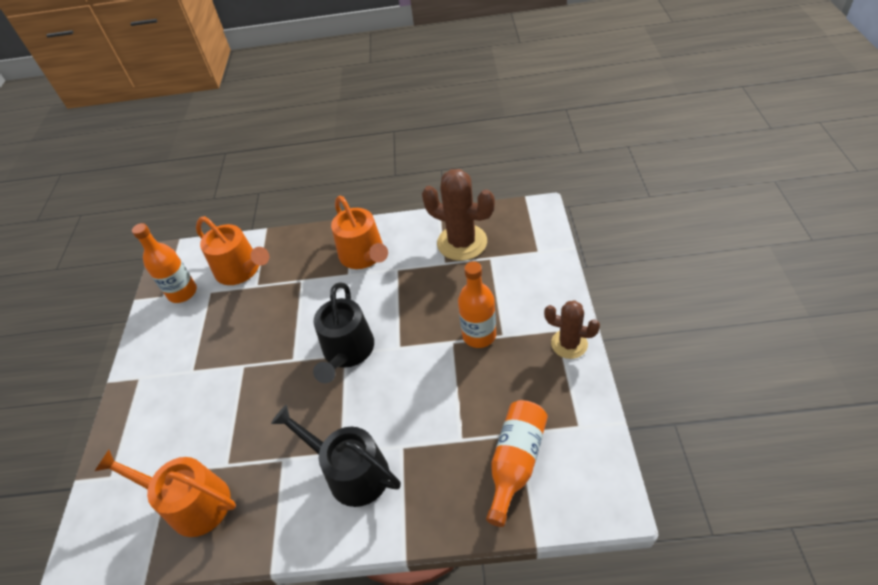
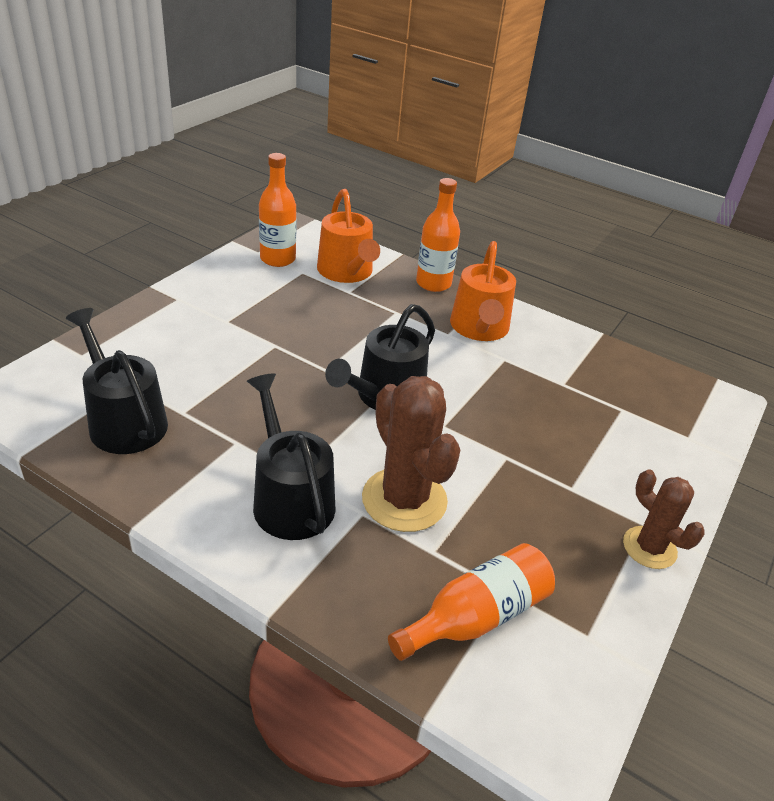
camera: 25 degrees right, 10 degrees down
(191, 503) = (124, 421): orange watering can -> black watering can
(462, 242) = (600, 377): brown cactus -> brown cactus (404, 500)
(479, 335) = (543, 471): orange bottle -> orange bottle (433, 283)

